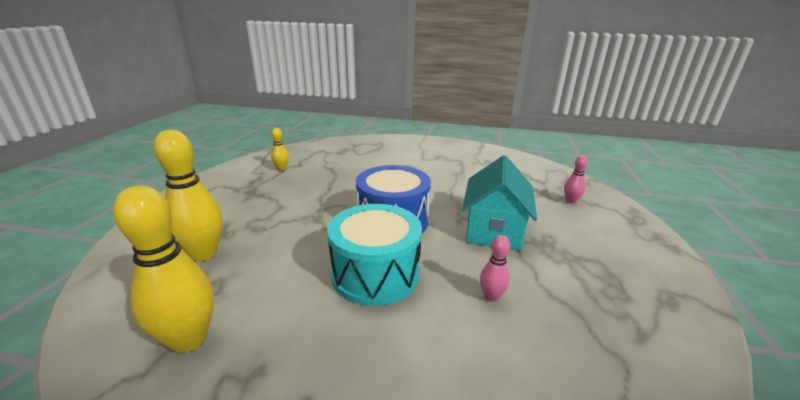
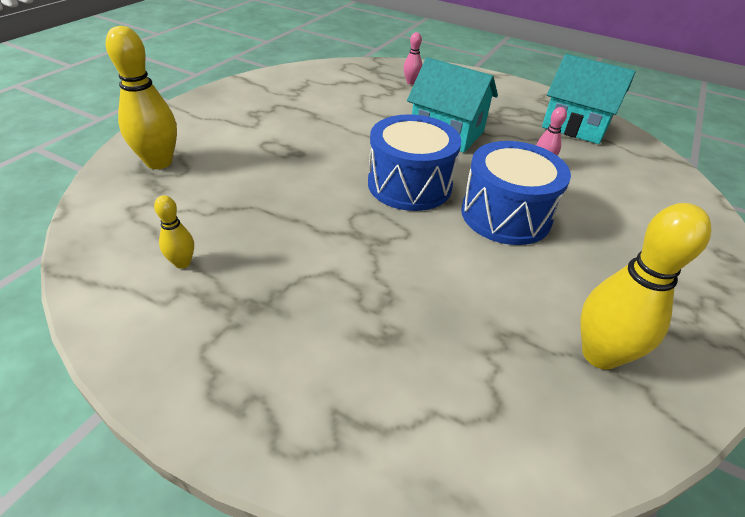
camera: 75 degrees left, 15 degrees up
(203, 253) = (439, 356): yellow bowling pin -> yellow bowling pin (159, 162)
(375, 274) = (505, 215): turquoise drum -> blue drum
(629, 329) = (575, 126): none -> turquoise house

